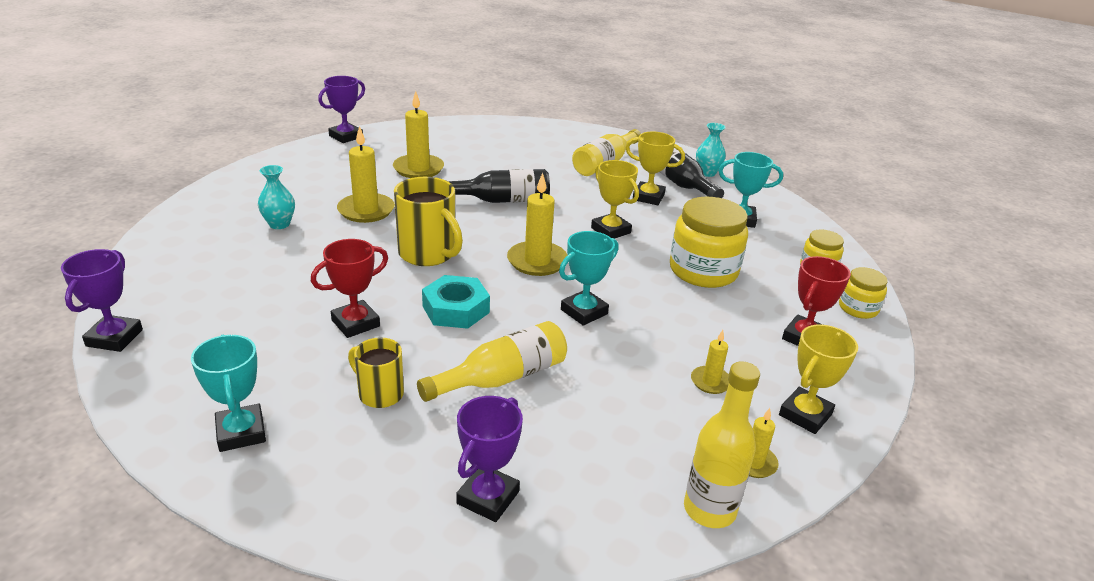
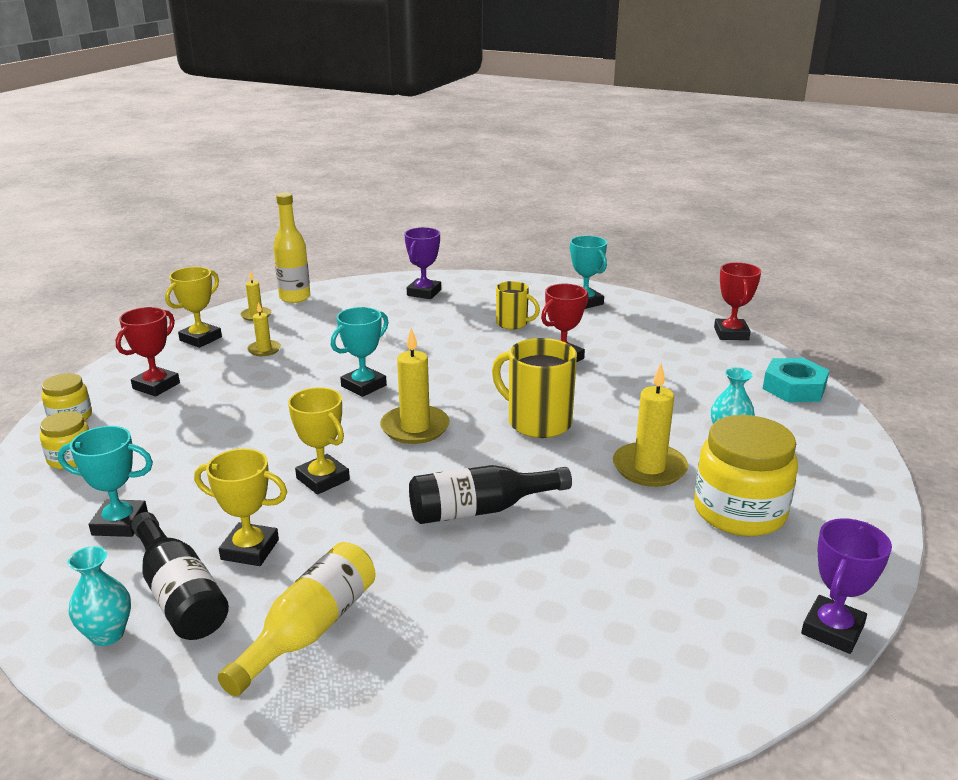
camera: 175 degrees right, 5 degrees down
(114, 338) = (731, 334): purple trophy -> red trophy
(418, 169) = (637, 558): yellow candle -> none
(456, 309) = (483, 376): turquoise nut -> turquoise nut (794, 388)
(502, 378) = (429, 338): yellow bottle -> none
(703, 271) = (221, 438): yellow jar -> yellow jar (739, 511)

